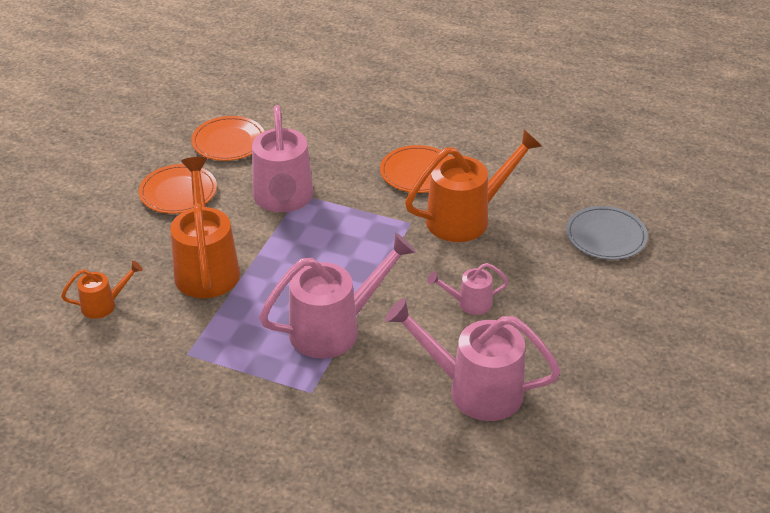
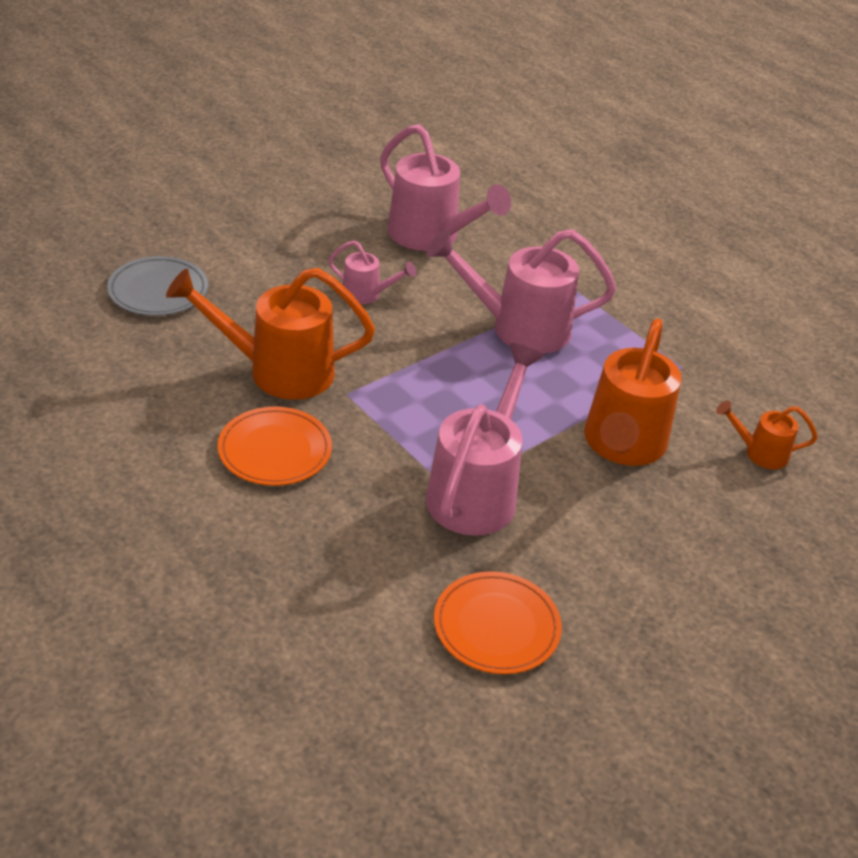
camera: 155 degrees left, 0 degrees up
(178, 192) = (614, 568): orange plate -> none

